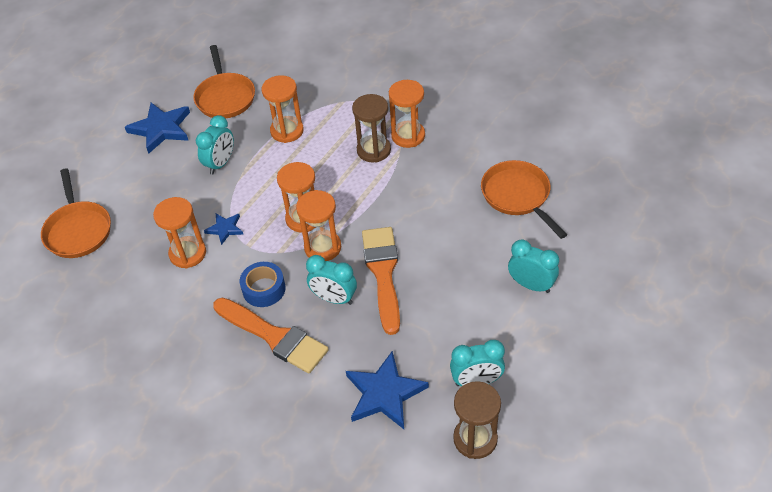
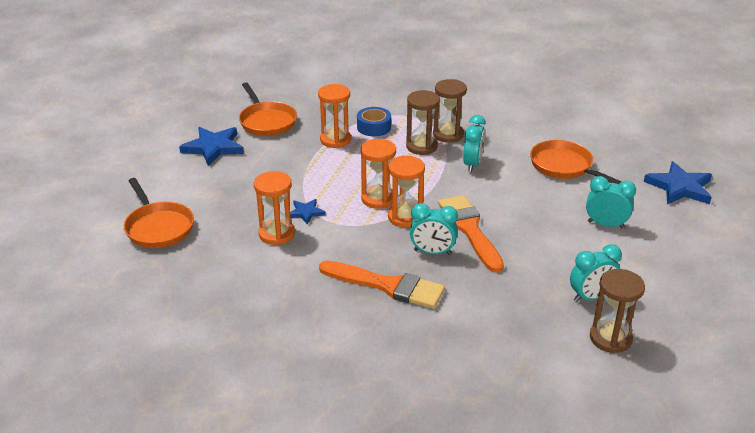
camera: 15 degrees left, 15 degrees down
(220, 164) = (282, 167): turquoise clock -> turquoise clock (472, 164)
(264, 289) = (362, 252): blue tape -> blue tape (374, 127)
(384, 393) = (511, 315): blue star -> blue star (679, 187)
(408, 136) = (448, 135): orange hourglass -> brown hourglass

